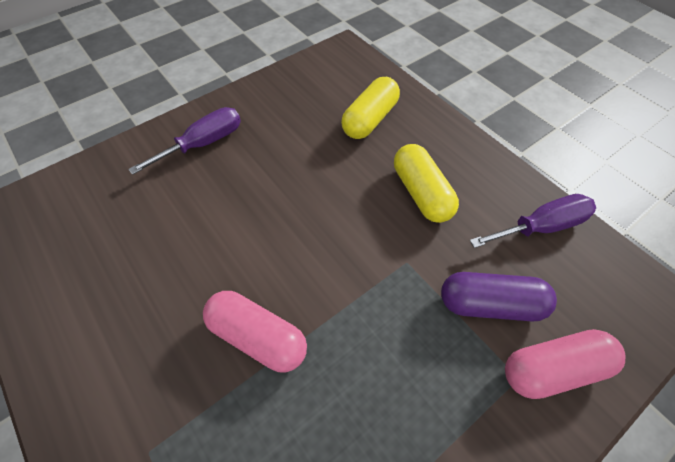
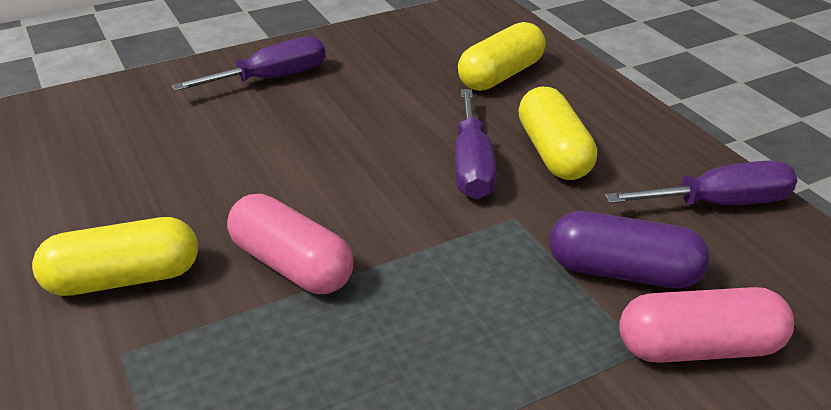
camera: 10 degrees right, 20 degrees down
(134, 373) = (124, 278): none -> yellow capsule
(367, 215) = (472, 166): none -> purple screwdriver

